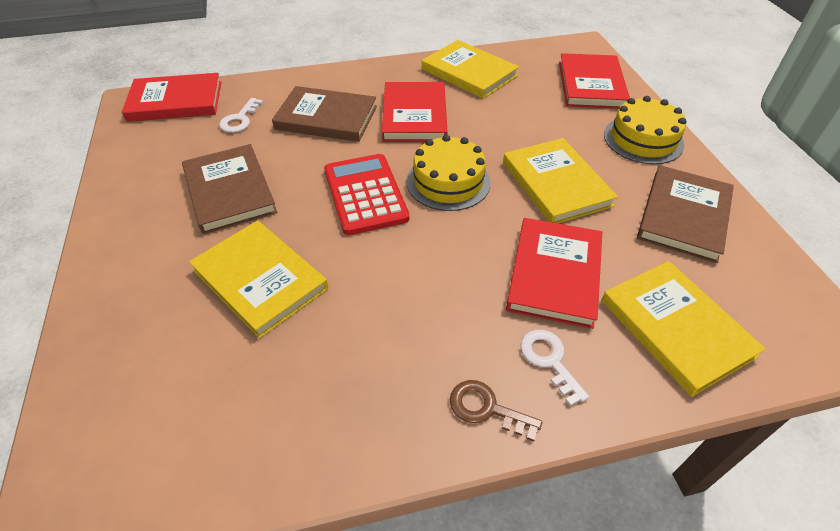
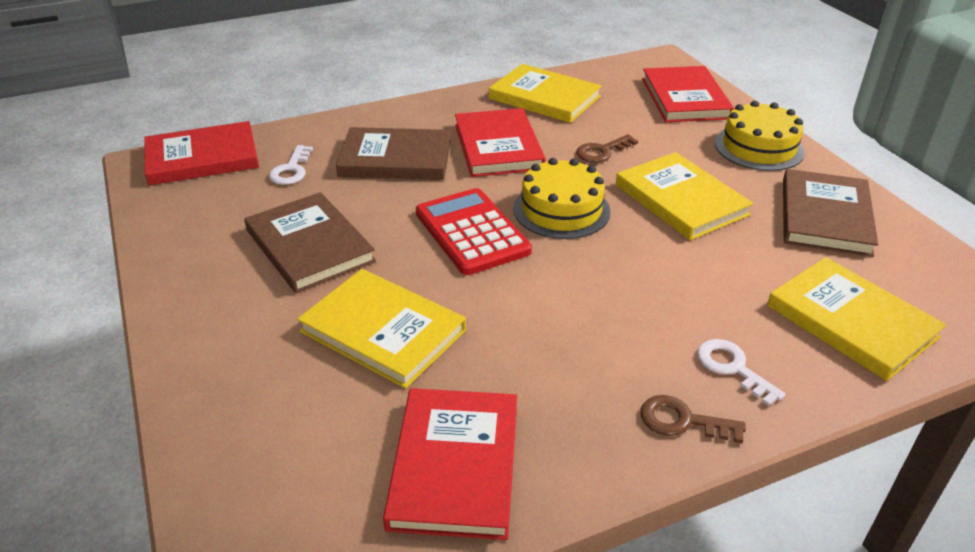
camera: 10 degrees left, 10 degrees down
(501, 129) = (602, 151): none -> brown key
(554, 274) = (709, 286): red book -> red book (455, 465)

